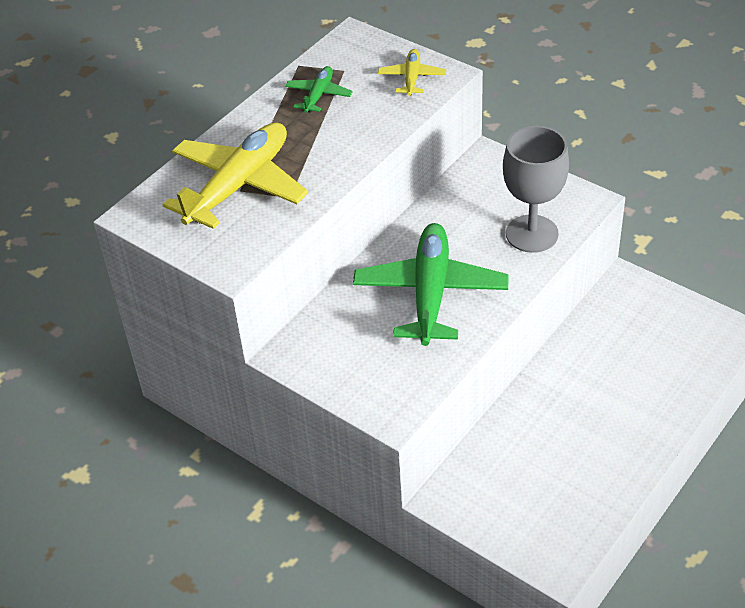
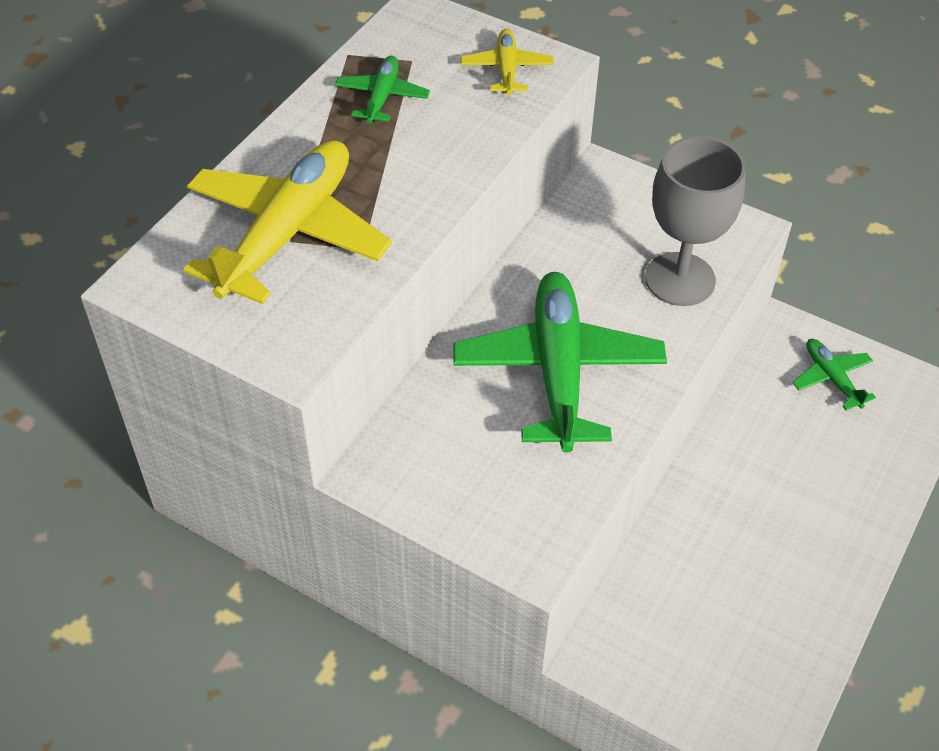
camera: 10 degrees left, 5 degrees up
(654, 317) = (831, 378): none -> green plane

